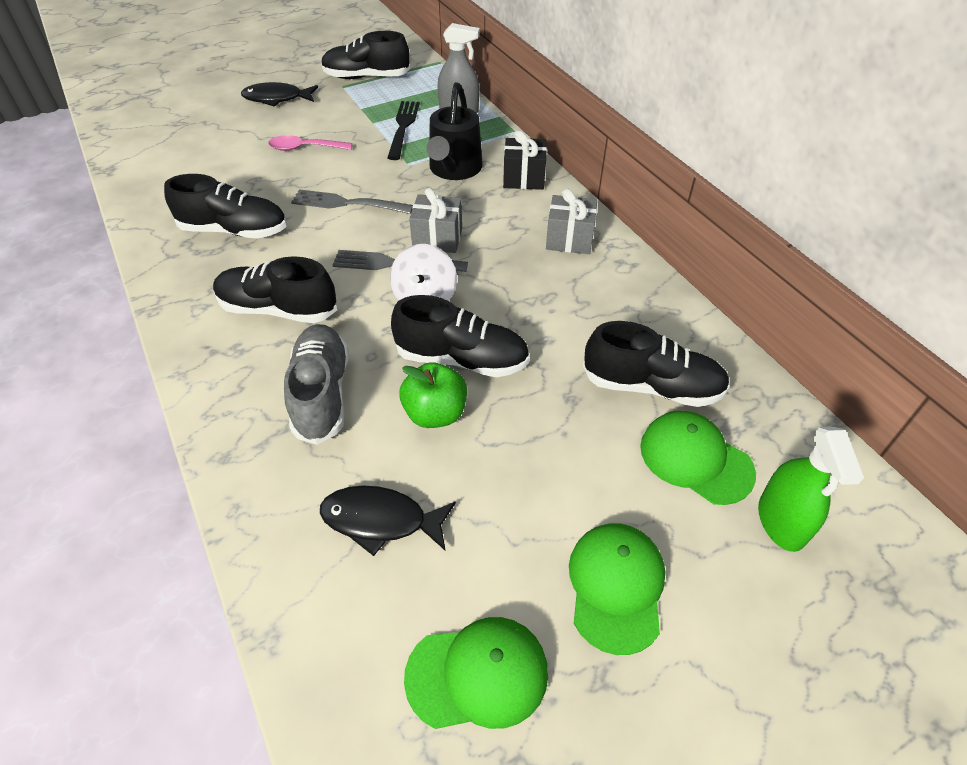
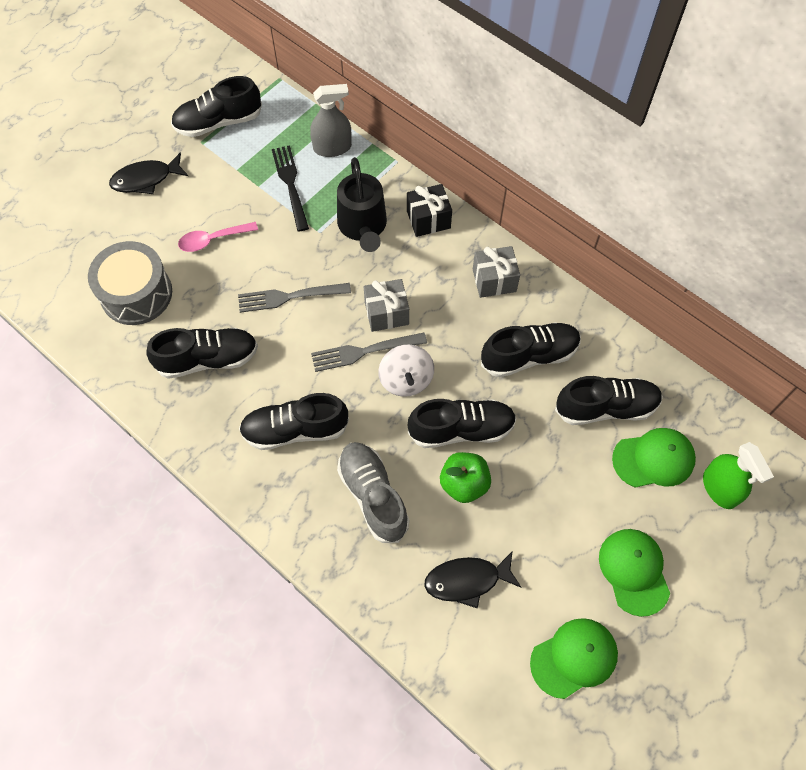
camera: 20 degrees left, 15 degrees up
(207, 169) = (136, 294): none -> grey drum
(577, 312) = (529, 356): none -> black shoe
(695, 459) = (653, 459): green cap -> green cap turned 150 degrees clockwise

